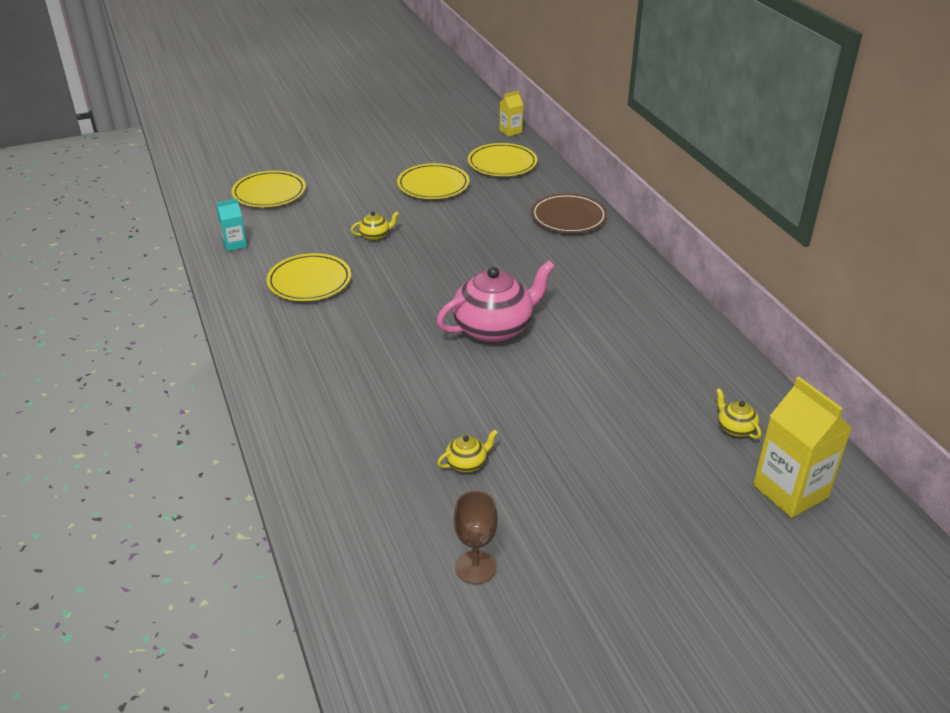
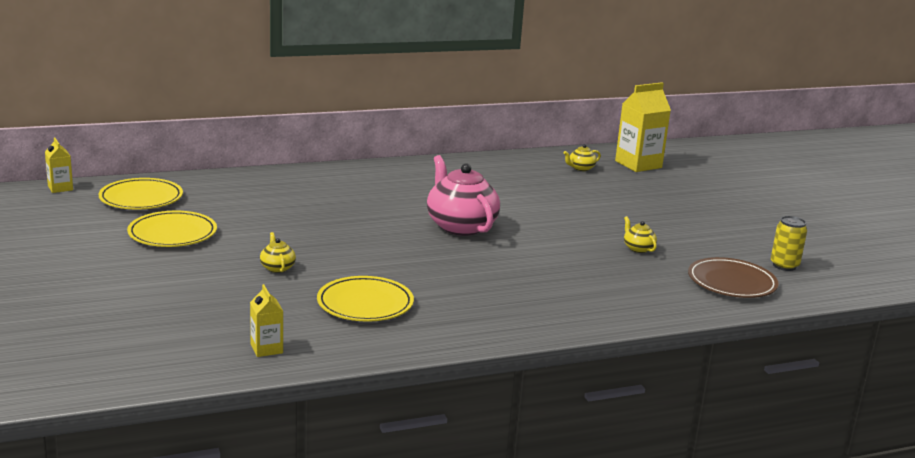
camera: 90 degrees left, 15 degrees down
(234, 244) = (266, 349): turquoise carton -> yellow carton
(269, 193) = (135, 328): yellow plate -> none
(440, 612) = (784, 266): none -> yellow can
(475, 567) = (740, 253): brown goblet -> none
(568, 217) = (275, 182): brown plate -> brown plate (731, 282)

